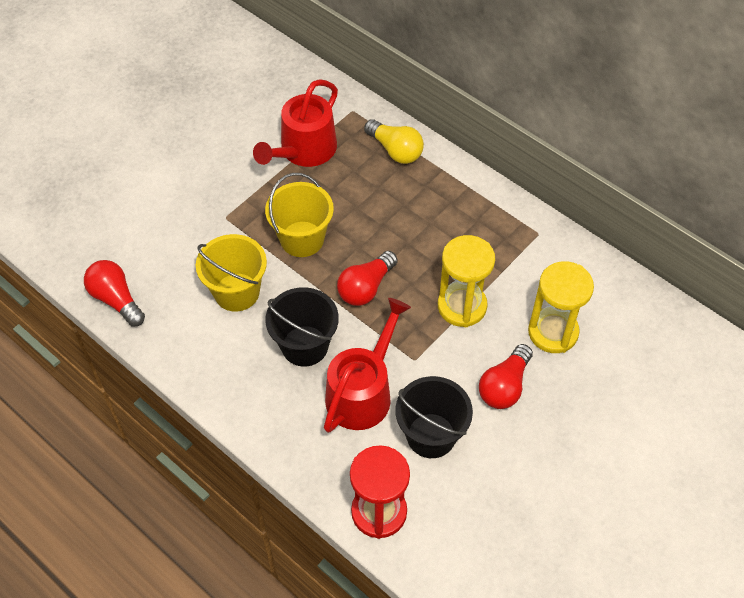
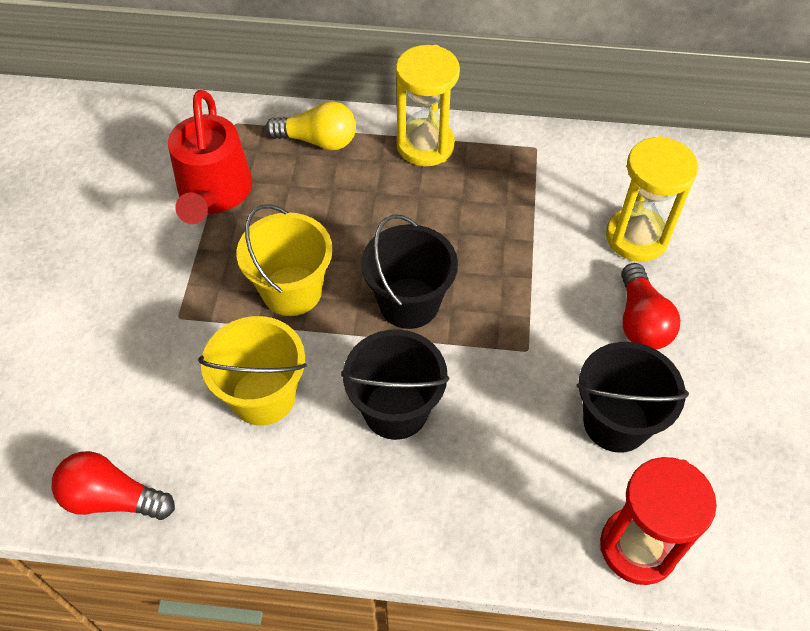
camera: 35 degrees left, 0 degrees up
(362, 392) = (504, 422): red watering can -> none
(366, 287) = (409, 303): red light bulb -> black bucket
(462, 306) = (526, 264): yellow hourglass -> yellow hourglass (425, 145)

